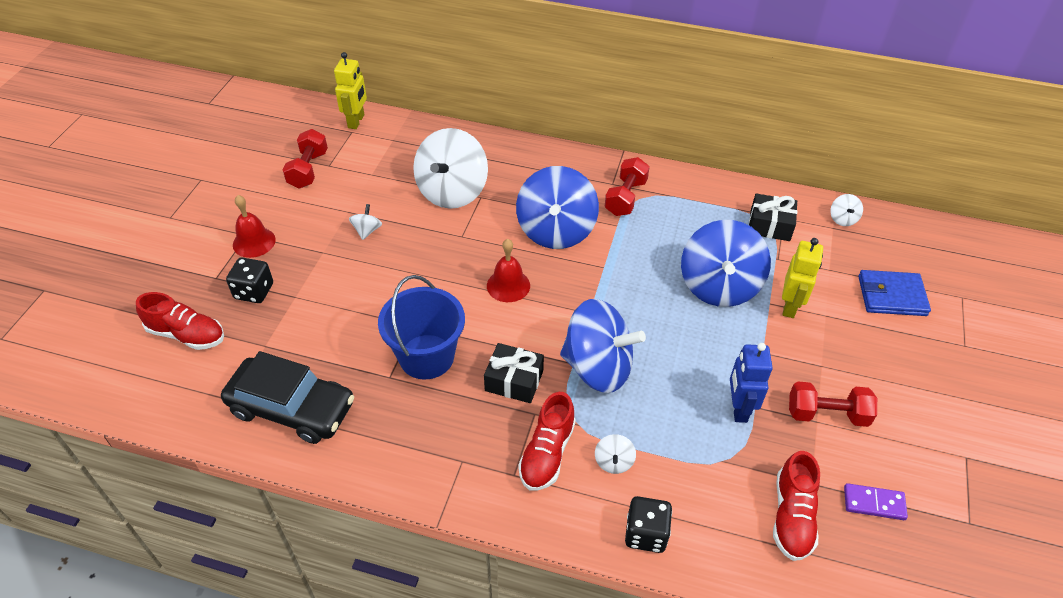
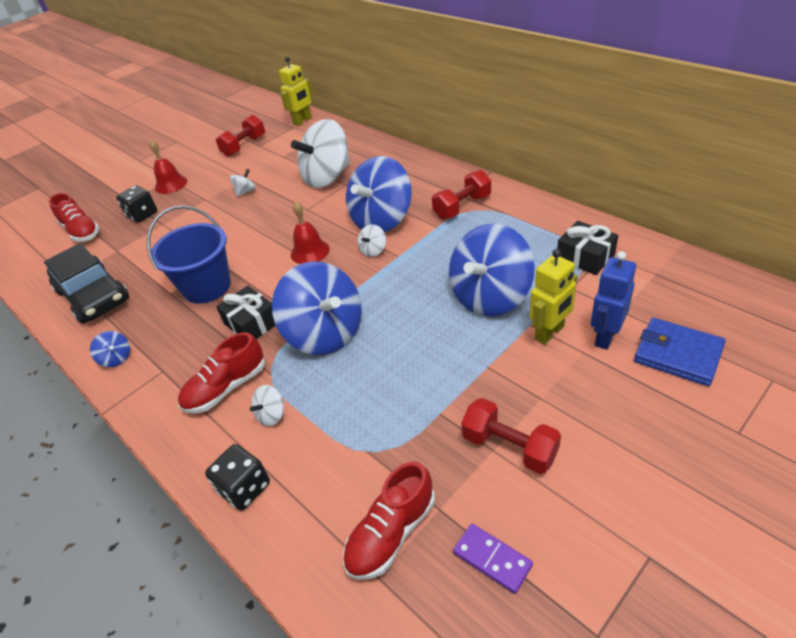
camera: 35 degrees right, 5 degrees down
(395, 466) = (116, 358): none -> blue spinning top
(738, 408) = (421, 409): blue robot -> blue robot (605, 336)
(842, 219) = (673, 268): white spinning top -> white spinning top (373, 250)

